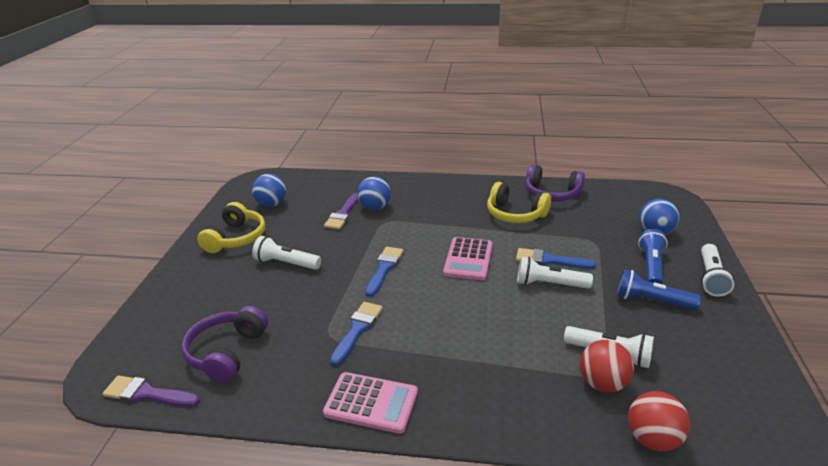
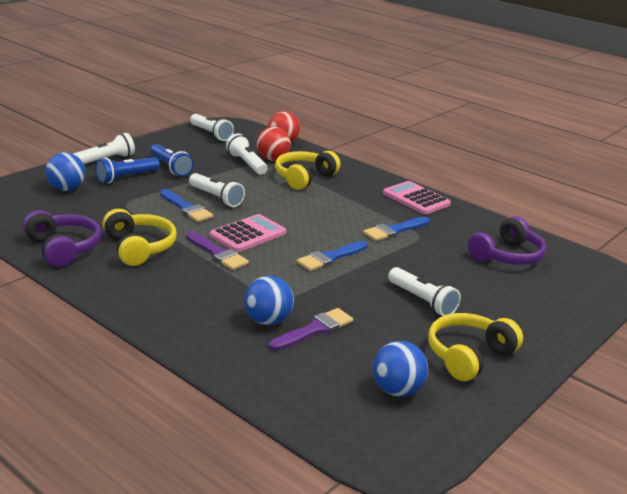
camera: 150 degrees left, 5 degrees down
(147, 394) = (573, 255): purple brush -> purple brush (217, 253)
(524, 366) = (304, 178): none -> yellow headphones
(745, 395) = (211, 134): none -> white flashlight

